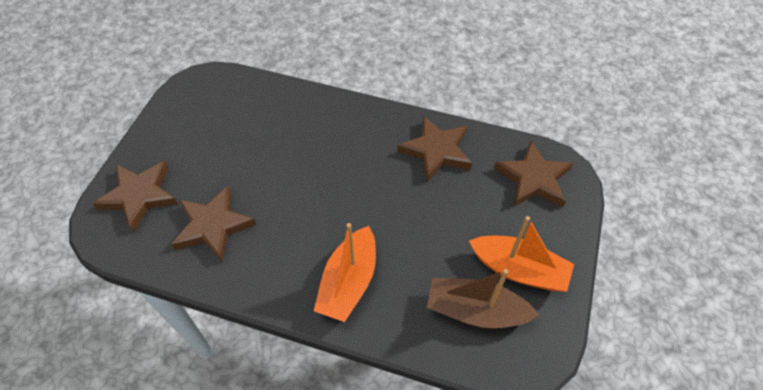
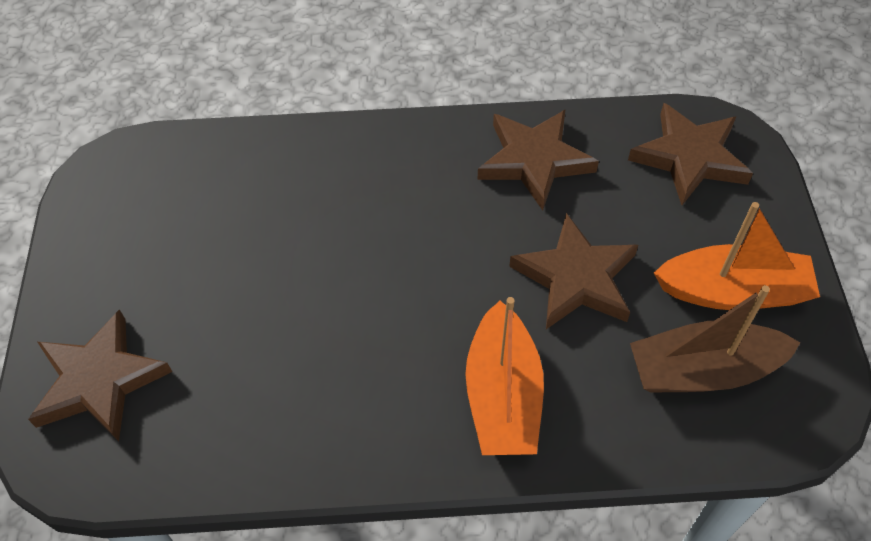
camera: 20 degrees left, 0 degrees up
(213, 226) = (248, 385): brown star -> brown star (576, 278)

